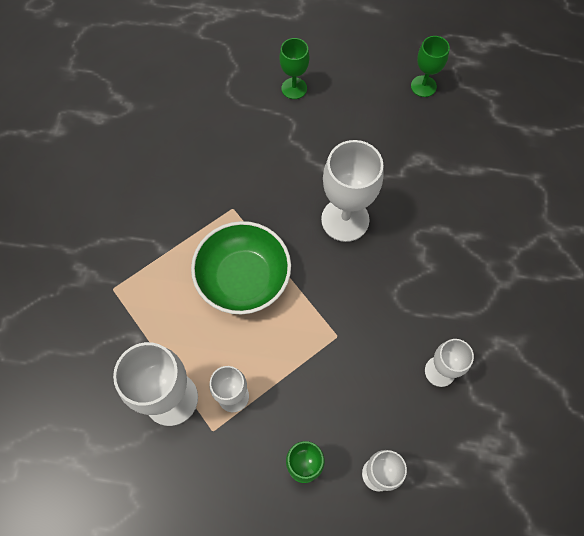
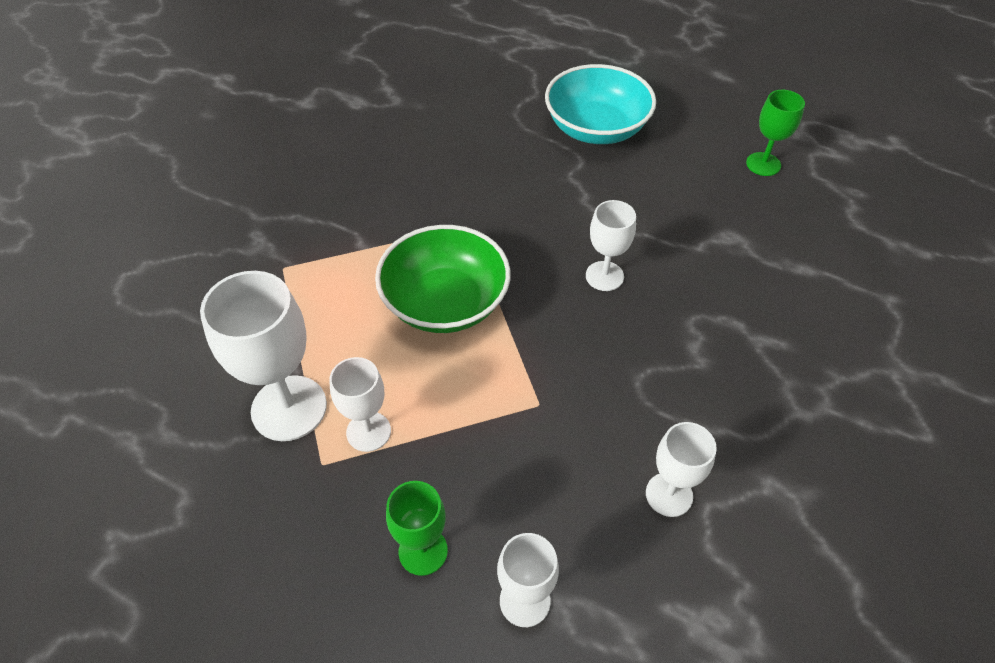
camera: 20 degrees right, 15 degrees down
(294, 88) = (596, 128): green goblet -> turquoise bowl
(345, 220) = (604, 276): white goblet -> white goblet, size x0.58

